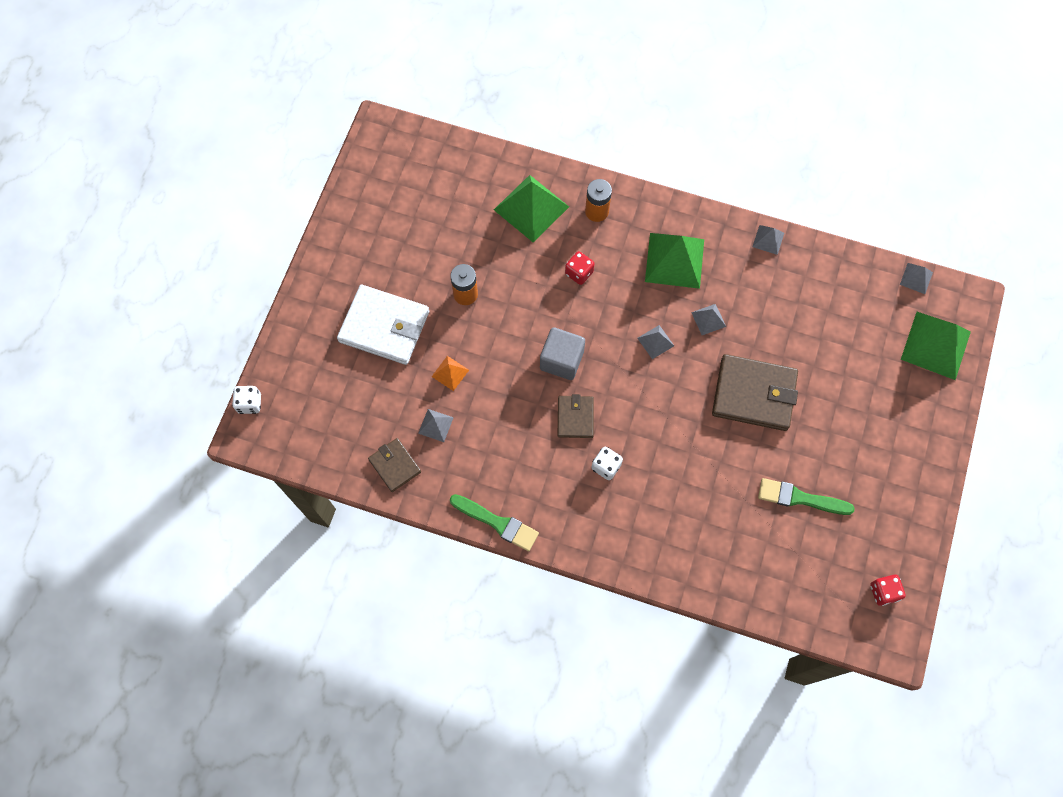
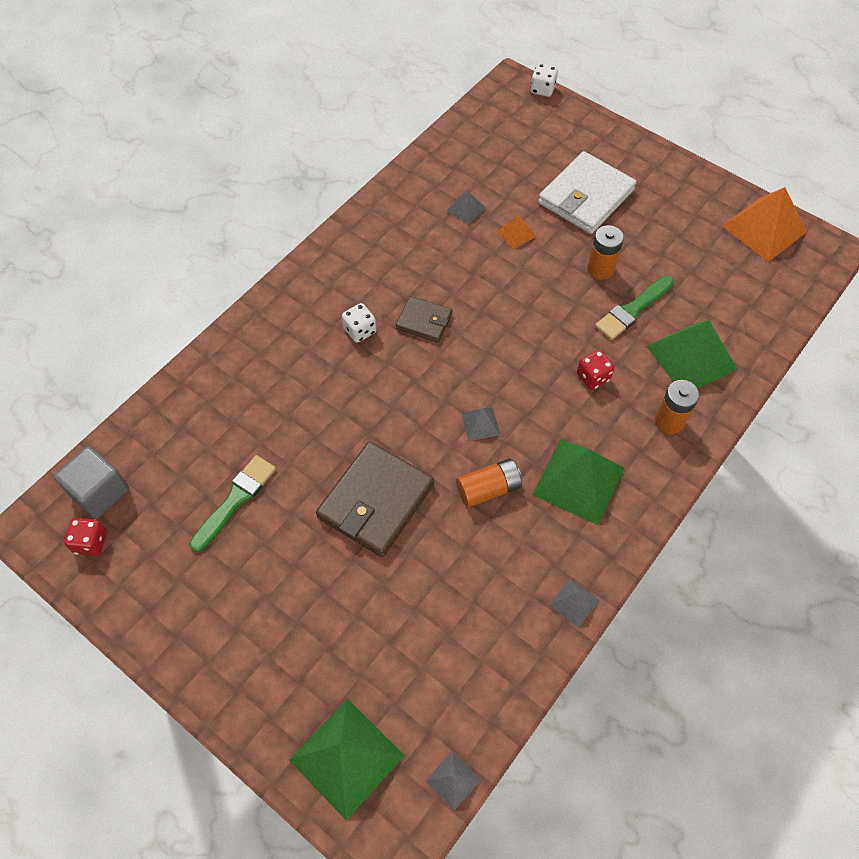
camera: 110 degrees right, 10 degrees down
(374, 179) = (764, 229): none -> orange pyramid
(395, 465) = (439, 170): brown wallet -> none
(497, 523) = (347, 228): green brush -> green brush (633, 309)
(561, 360) = (493, 329): grey cube -> grey cube (99, 492)
(708, 319) = (488, 489): grey pyramid -> orange battery

